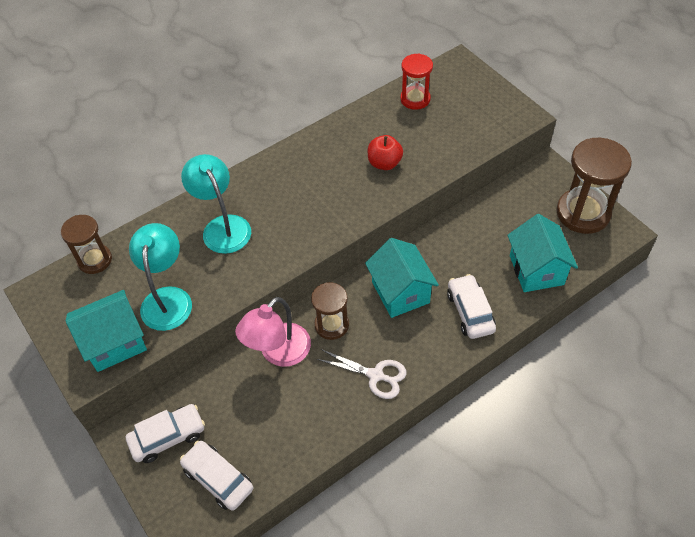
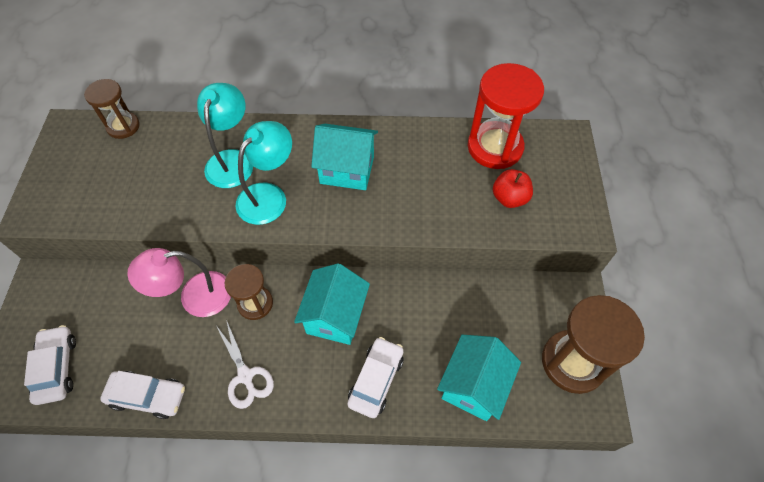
camera: 35 degrees right, 5 degrees up
(115, 343) = (70, 202): turquoise house -> turquoise house (347, 170)
(167, 298) = (137, 192): turquoise lamp -> turquoise lamp (269, 196)
(167, 437) = (60, 304): white car -> white car (148, 396)
(384, 163) = (410, 190): red apple -> red apple (509, 198)
(415, 99) = (495, 147): red hourglass -> red hourglass, size x1.68

